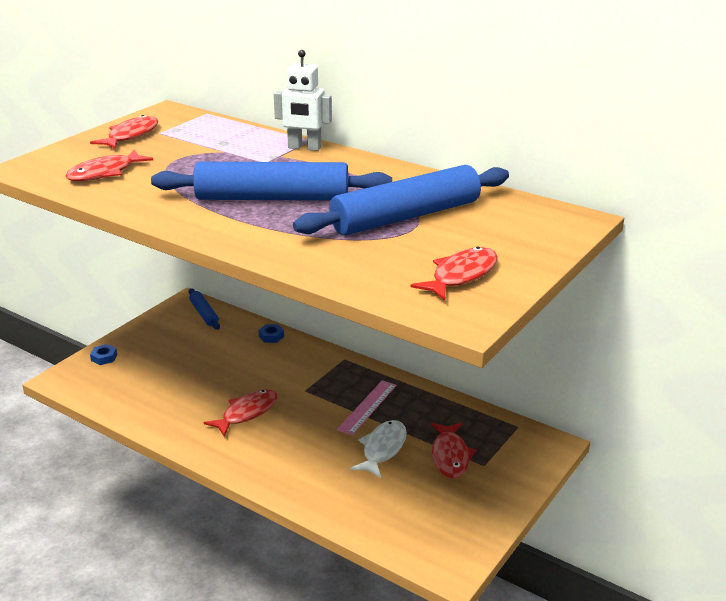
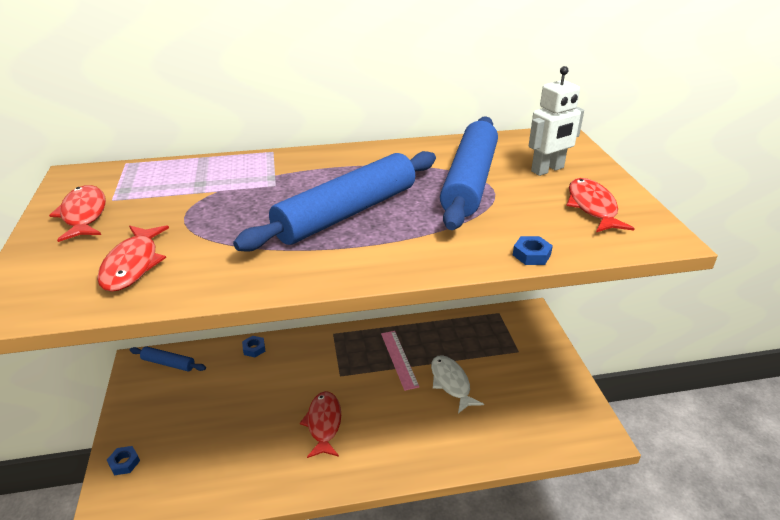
camera: 45 degrees left, 5 degrees up
(304, 148) = (281, 159): white robot -> white robot (547, 170)
(334, 278) = (531, 255): none -> blue nut
(450, 456) = (494, 359): red fish -> none

